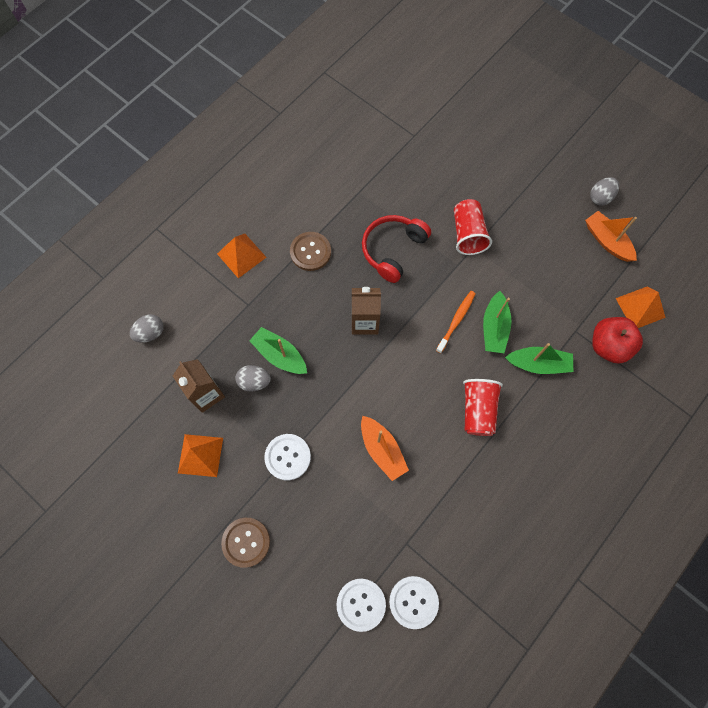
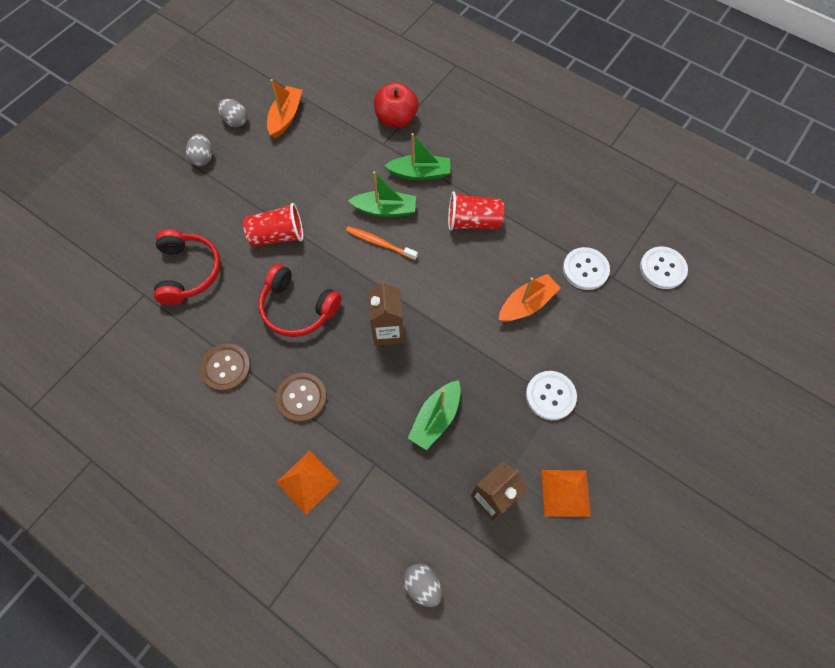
camera: 95 degrees left, 5 degrees down
(246, 542) = (647, 428): brown button -> brown button (226, 368)
(254, 382) = (471, 443): grey egg -> grey egg (203, 158)
(361, 604) = (677, 312): white button -> white button (585, 269)
(434, 166) = (189, 272): none -> red headphones
(538, 364) = (419, 173): green boat -> green boat turned 90 degrees clockwise
(607, 241) = (285, 117): orange boat -> orange boat turned 150 degrees clockwise
(640, 307) = (355, 95): orange pyramid -> none

